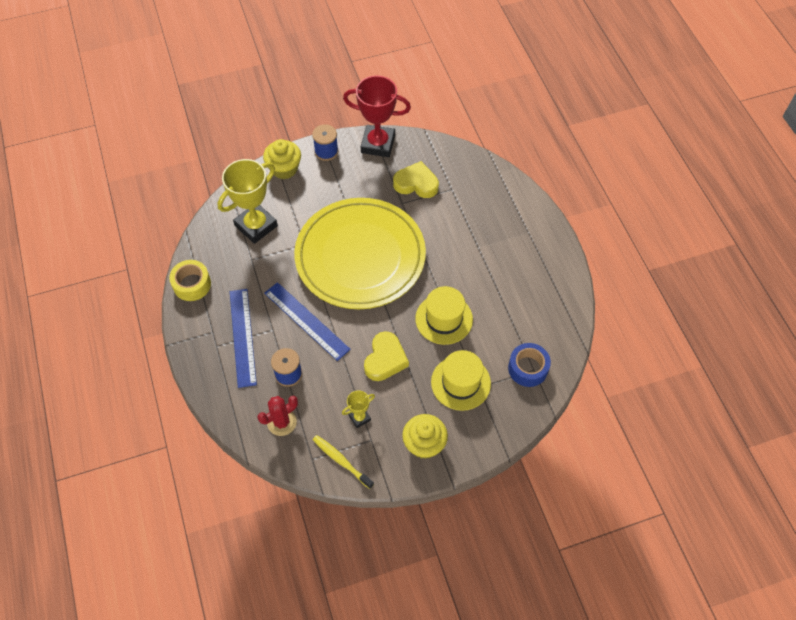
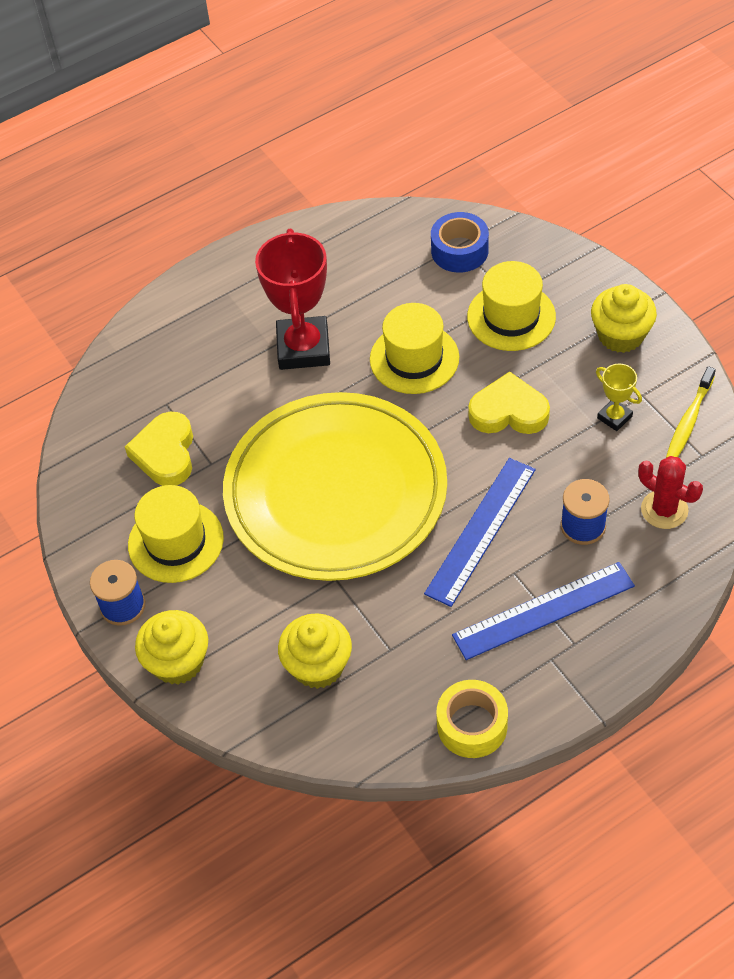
camera: 100 degrees left, 5 degrees down
(256, 226) = (318, 665): yellow trophy -> yellow cupcake
(356, 179) = (176, 541): none -> yellow hat
(378, 144) = (89, 531): red trophy -> red trophy (303, 348)

